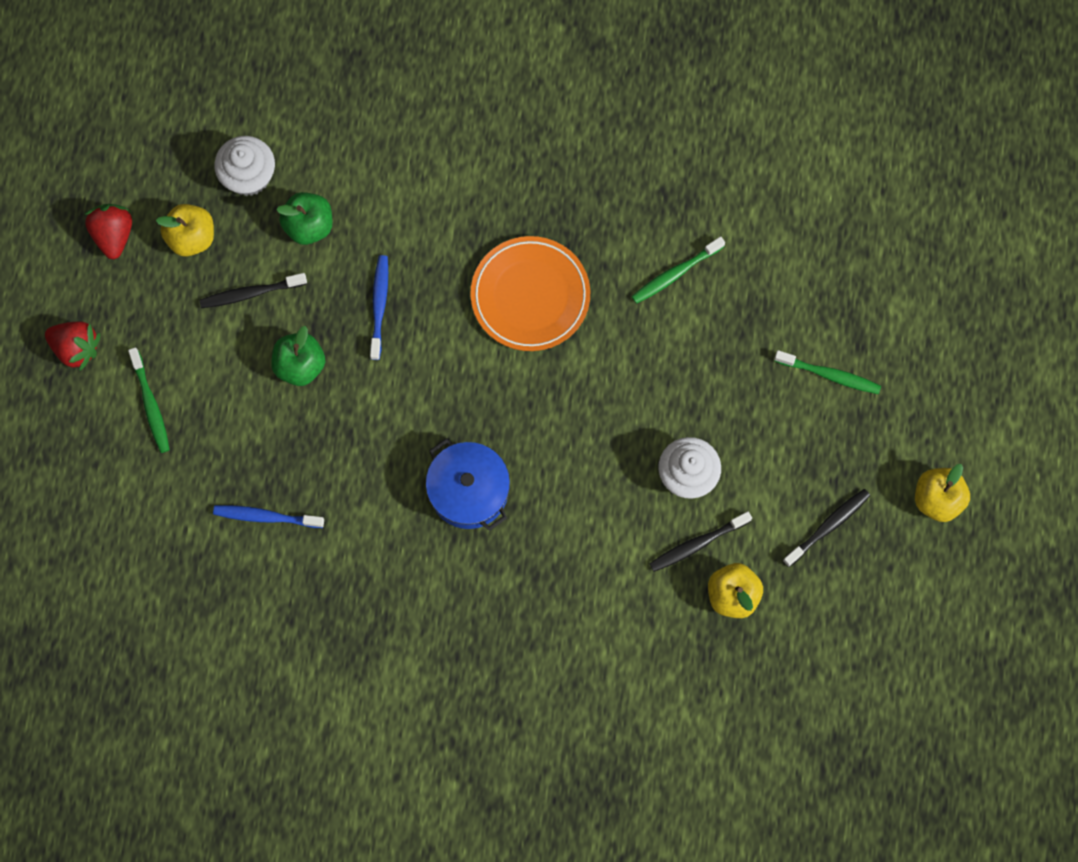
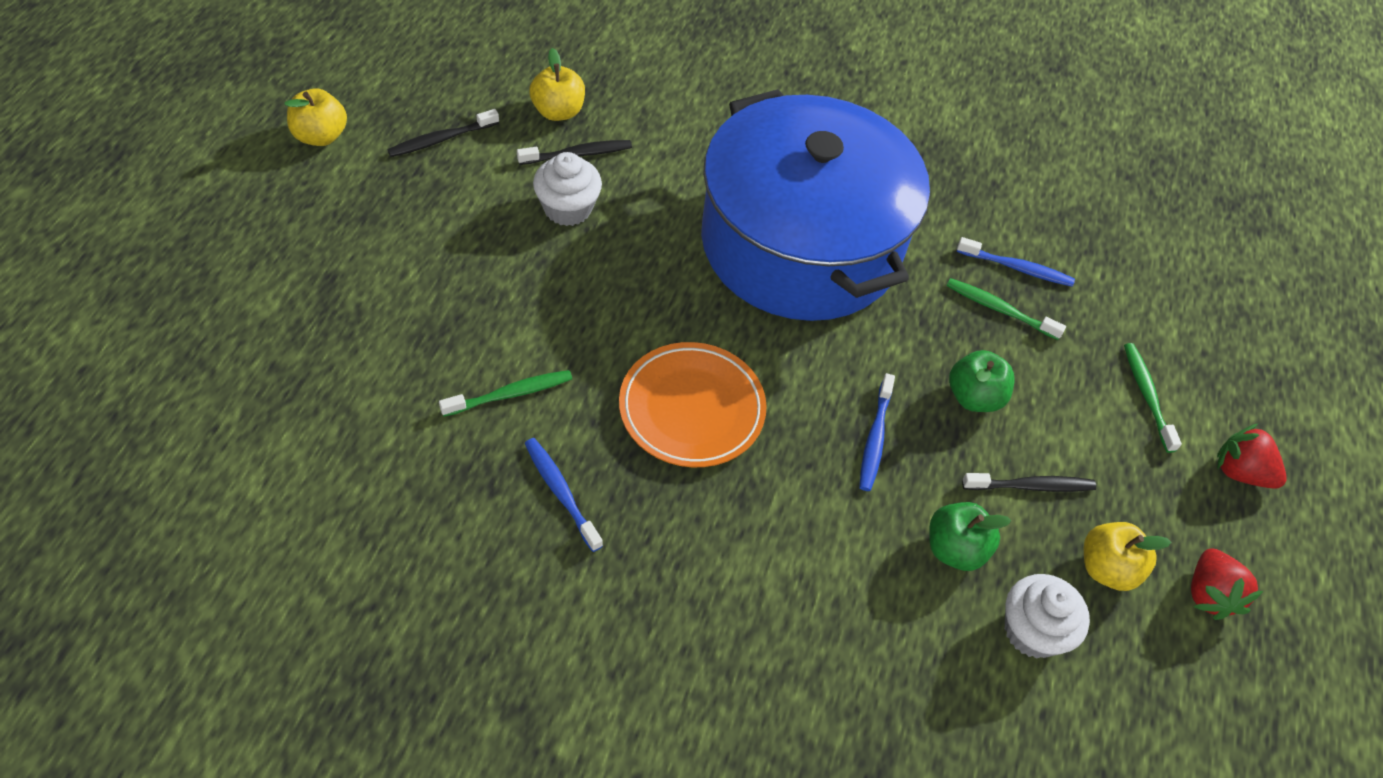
camera: 175 degrees left, 20 degrees down
(469, 491) = (800, 244): blue pot -> blue pot, size x2.38
(612, 201) = (561, 492): none -> blue toothbrush
(829, 375) = (377, 259): green toothbrush -> green toothbrush (999, 309)

